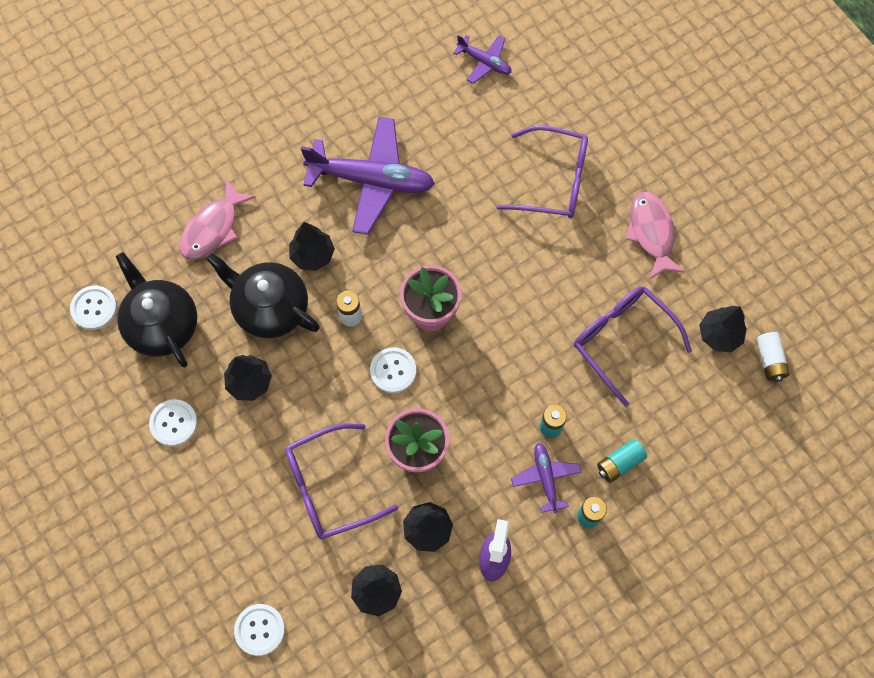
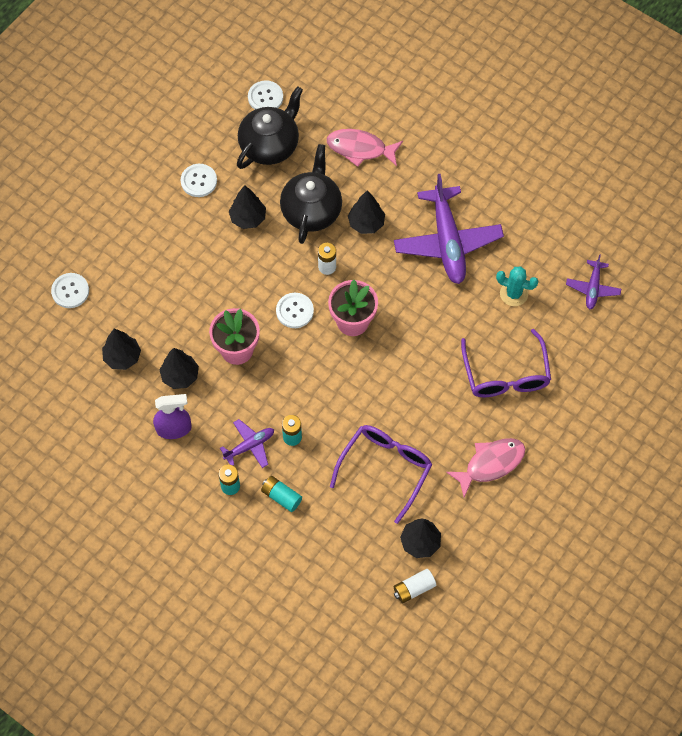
camera: 70 degrees right, 5 degrees down
(329, 487) = (188, 299): purple glasses -> none
(461, 138) = (513, 294): none -> turquoise cactus

